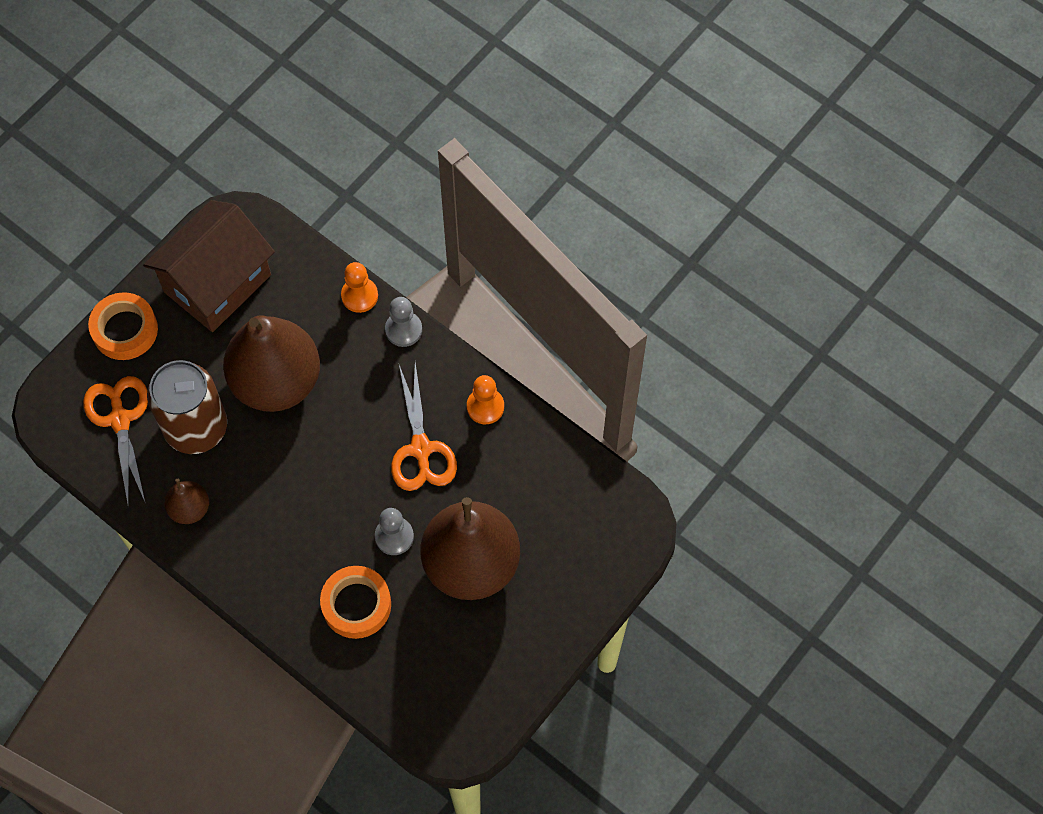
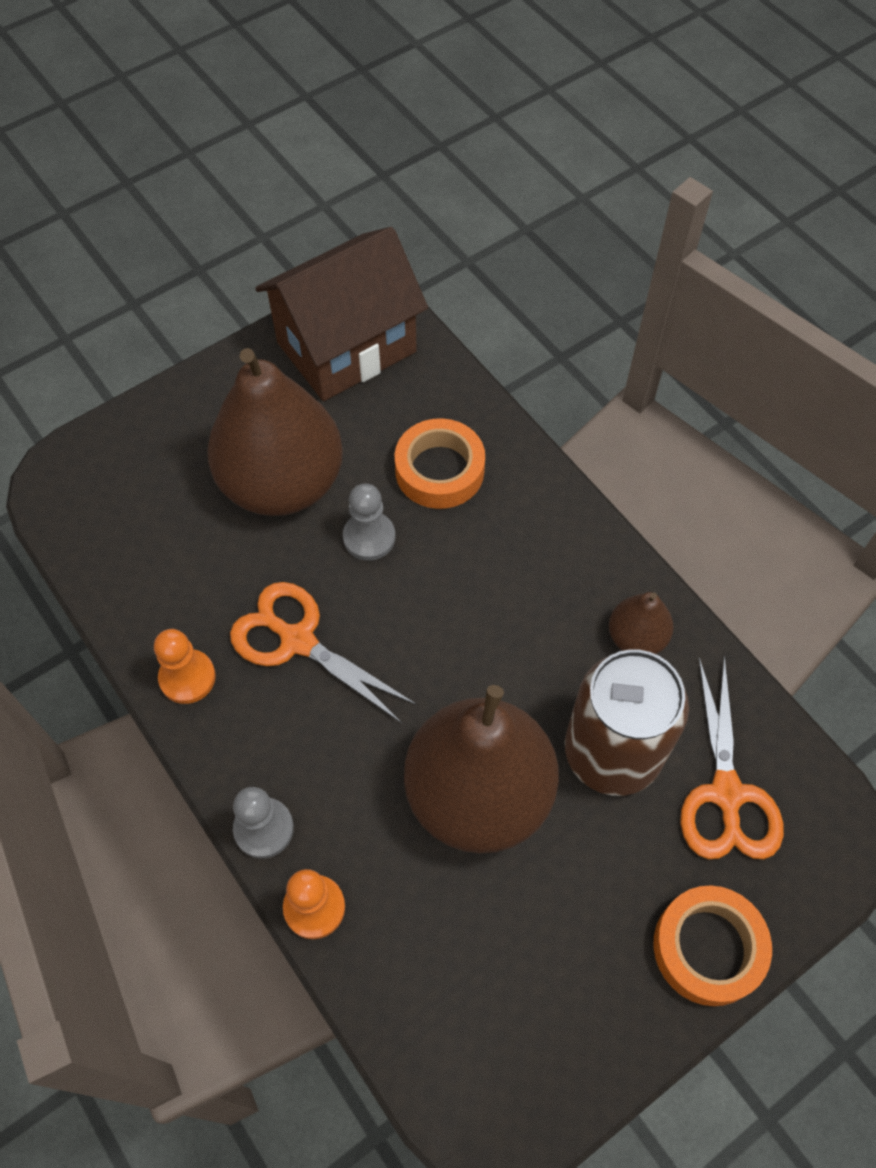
camera: 165 degrees left, 5 degrees down
(217, 283) = (542, 996): brown house -> brown house (346, 347)
(421, 449) = (297, 640): orange scissors -> orange scissors turned 60 degrees counterclockwise

